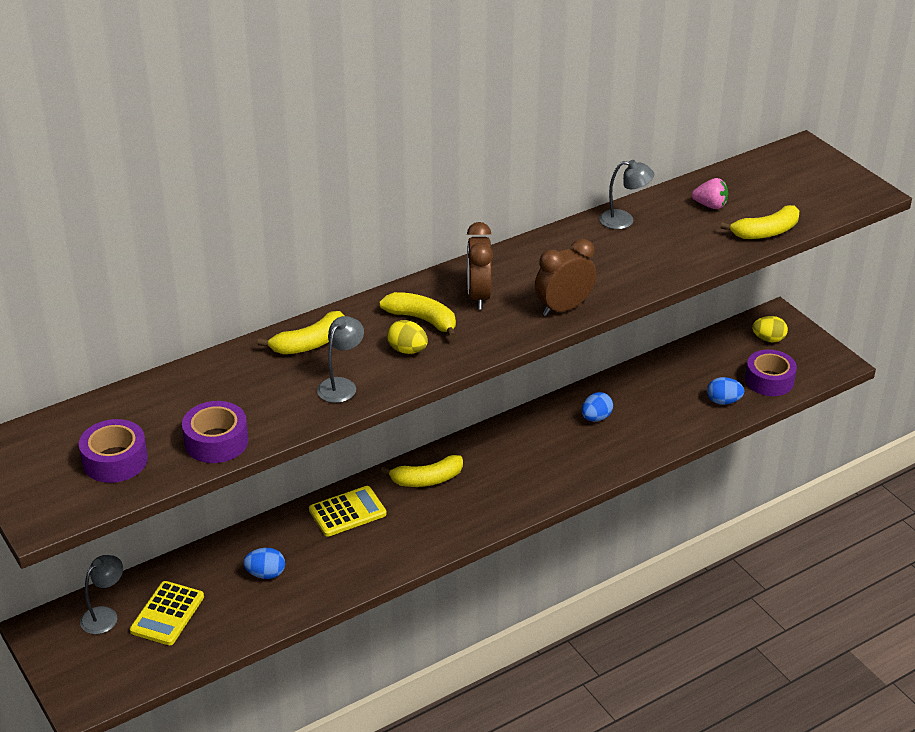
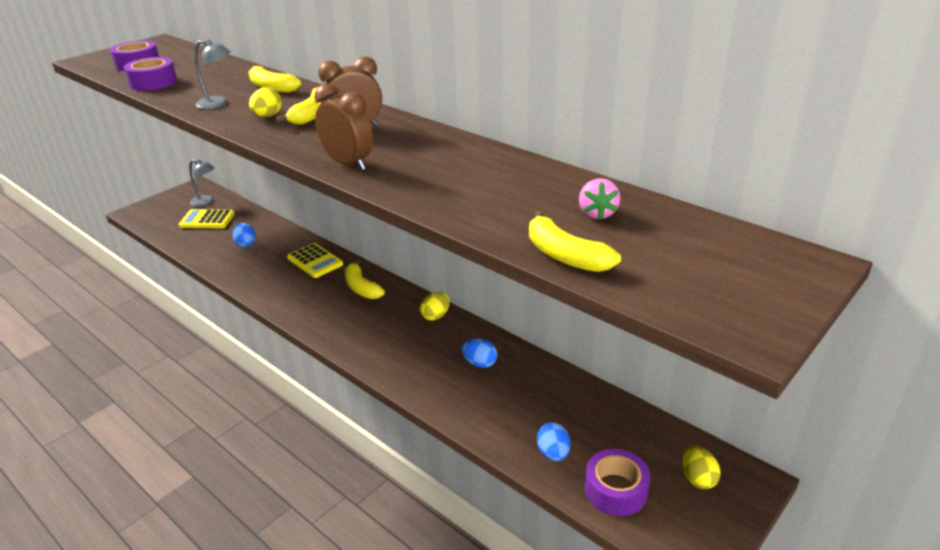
camera: 75 degrees right, 5 degrees down
(508, 433) = (435, 316): none -> yellow egg
(624, 220) = (525, 171): grey lamp -> none

